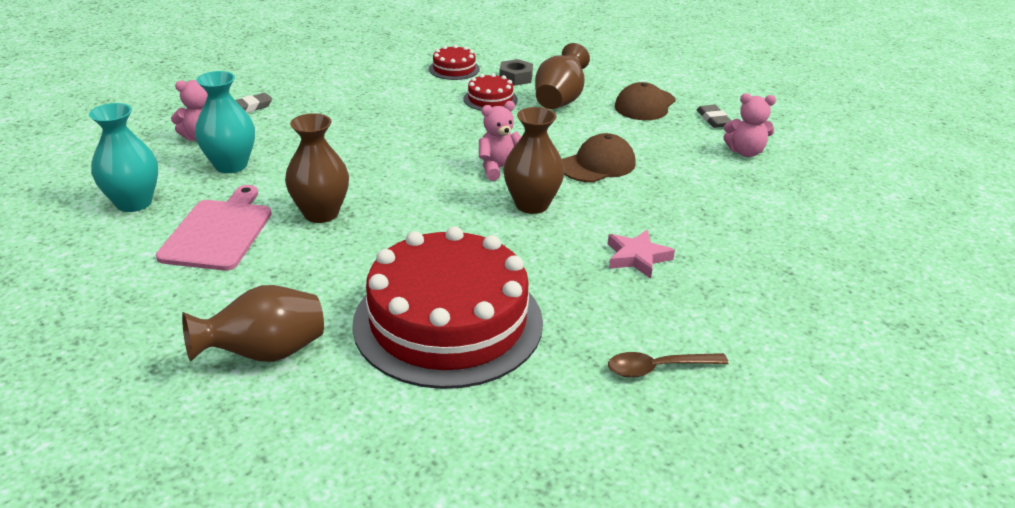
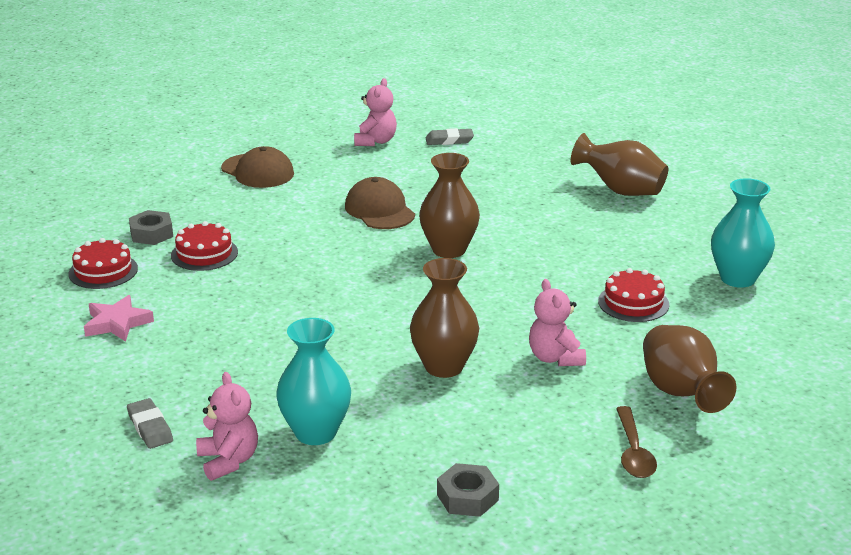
camera: 80 degrees left, 5 degrees down
(128, 234) = (467, 497): none -> grey nut
(134, 203) = (394, 501): turquoise vase -> turquoise vase (737, 278)
(218, 232) = (472, 432): pink cutting board -> none
(448, 322) = (633, 303): red cake -> red cake, size x0.42
(499, 169) = (374, 260): pink teddy bear -> pink teddy bear (555, 358)
(560, 100) = (226, 214): brown vase -> brown vase (621, 191)
(637, 257) = (543, 212): pink star -> pink star (117, 323)
(658, 368) = (687, 223): brown spoon -> brown spoon (633, 452)
(713, 119) = (305, 144): grey eraser -> grey eraser (449, 140)

